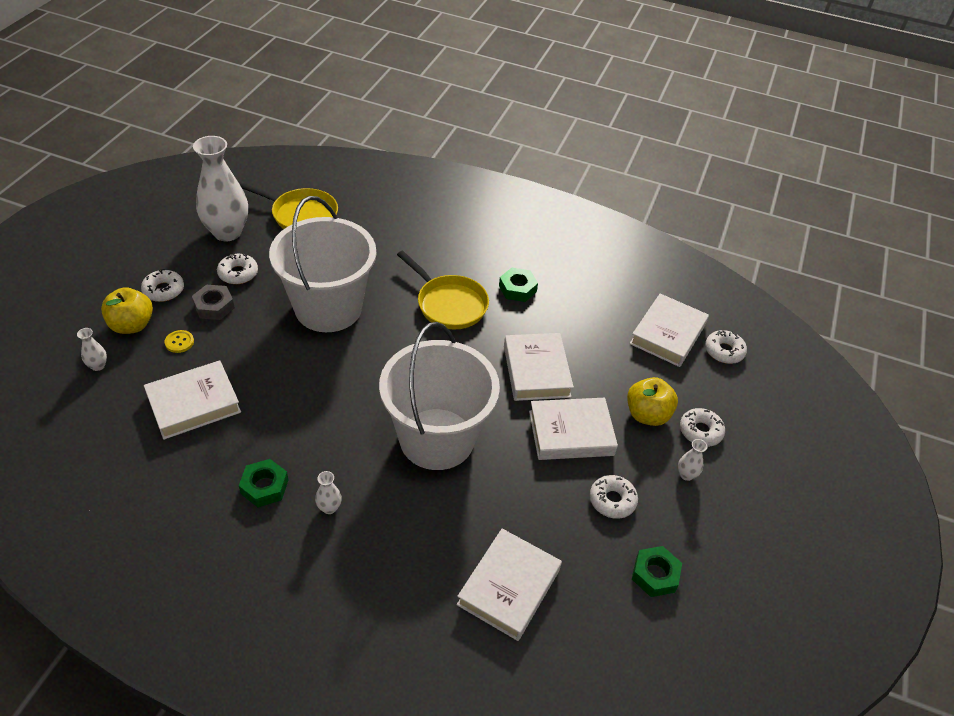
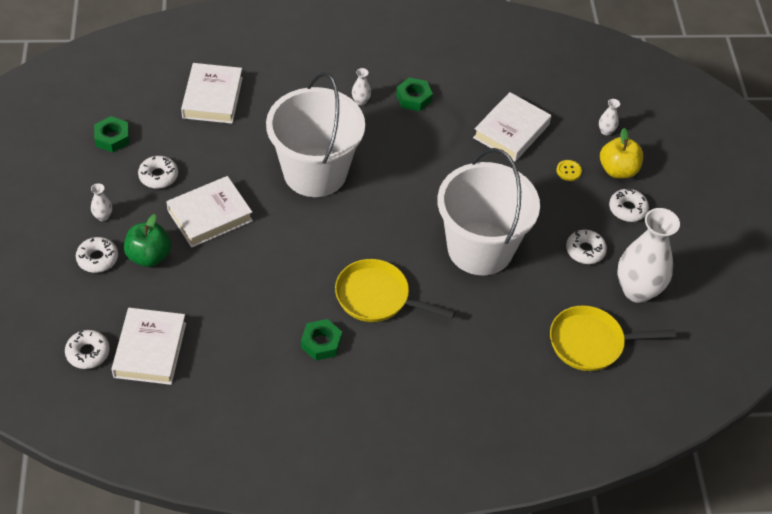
camera: 155 degrees right, 5 degrees up
(214, 306) = (573, 211): grey nut -> none
(536, 371) = (262, 260): white book -> none
(647, 415) = (149, 256): yellow apple -> green apple

